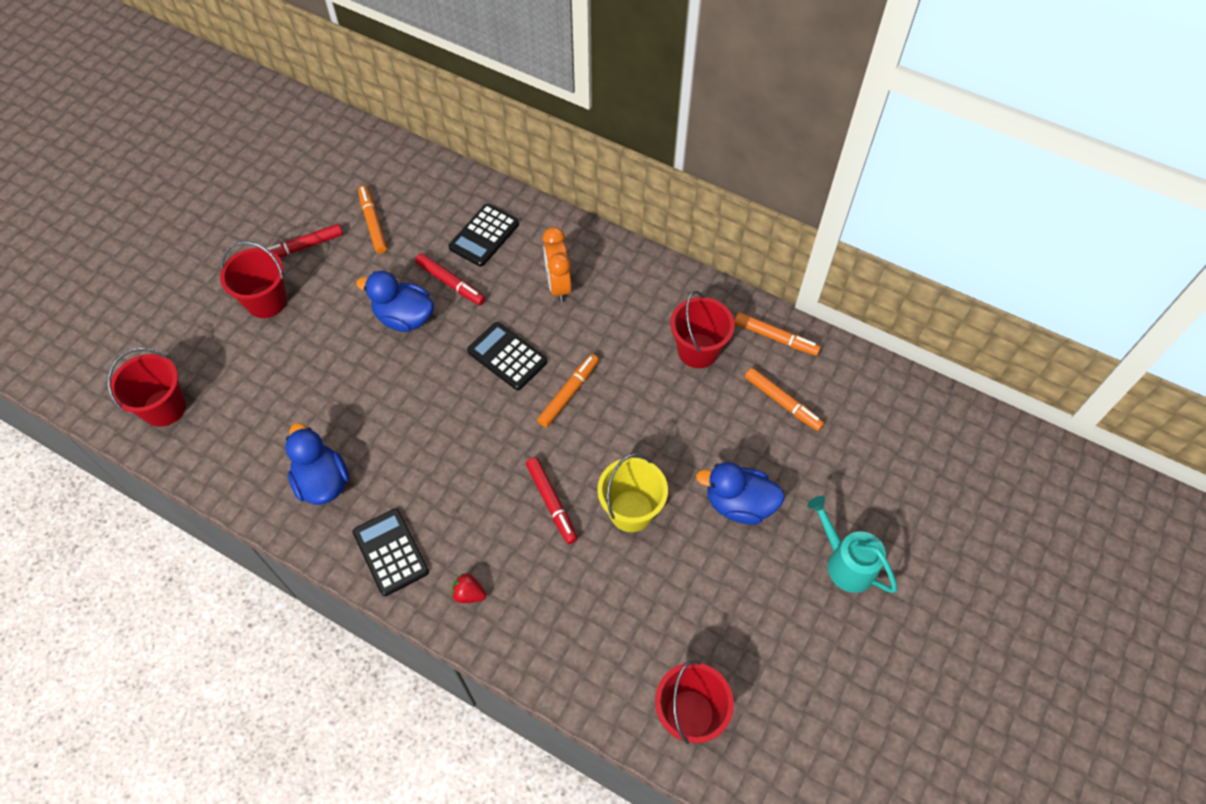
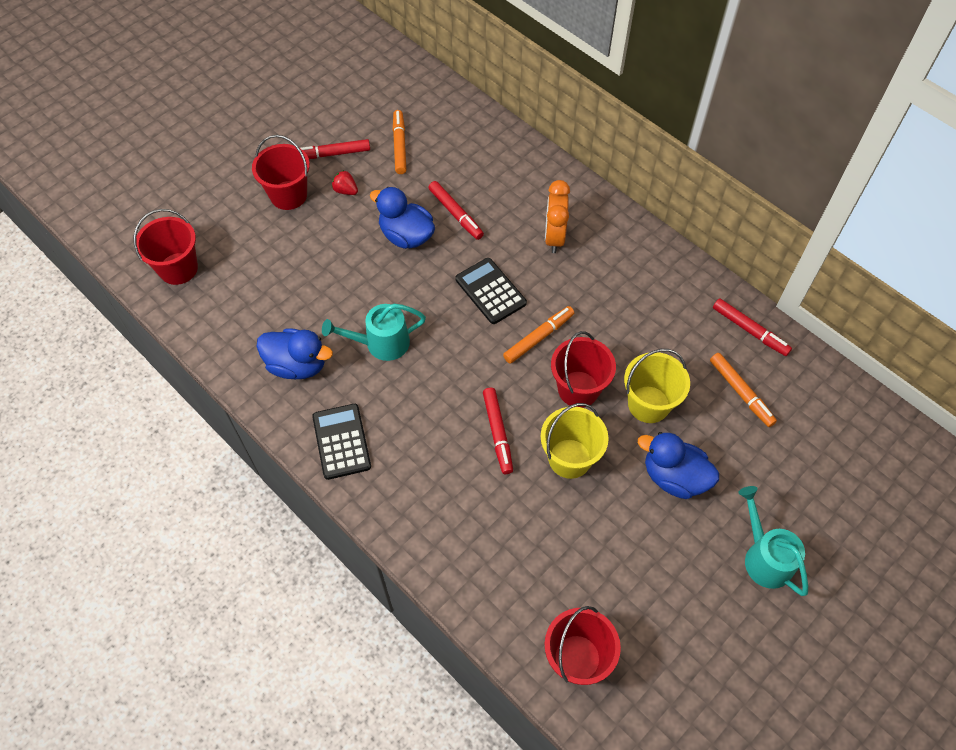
camera: 15 degrees right, 0 degrees up
(322, 482) = (297, 365): blue duck -> blue duck turned 120 degrees clockwise
(406, 438) = (380, 343): none -> turquoise watering can
(469, 594) = (401, 496): red strawberry -> red strawberry (346, 190)
(484, 236) = (497, 177): black calculator -> none
(695, 436) = (648, 404): none -> yellow bucket
(698, 350) = (671, 326): red bucket -> red bucket (578, 389)
(775, 337) = (749, 330): orange marker -> red marker

